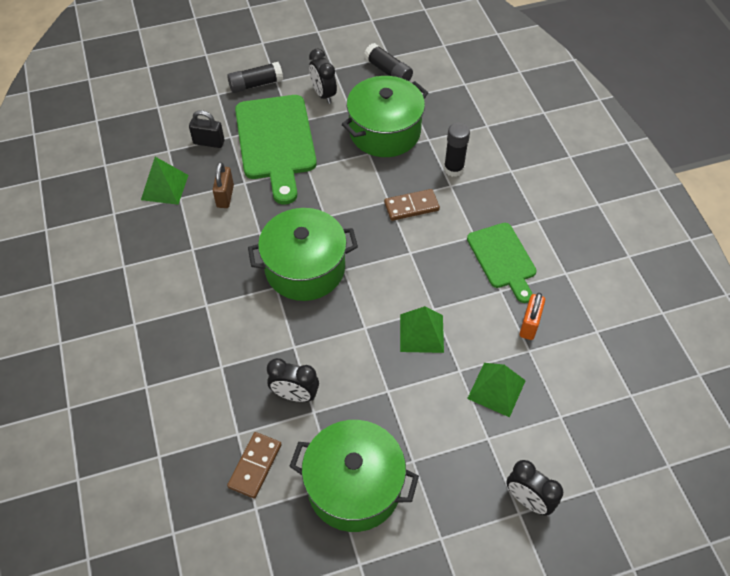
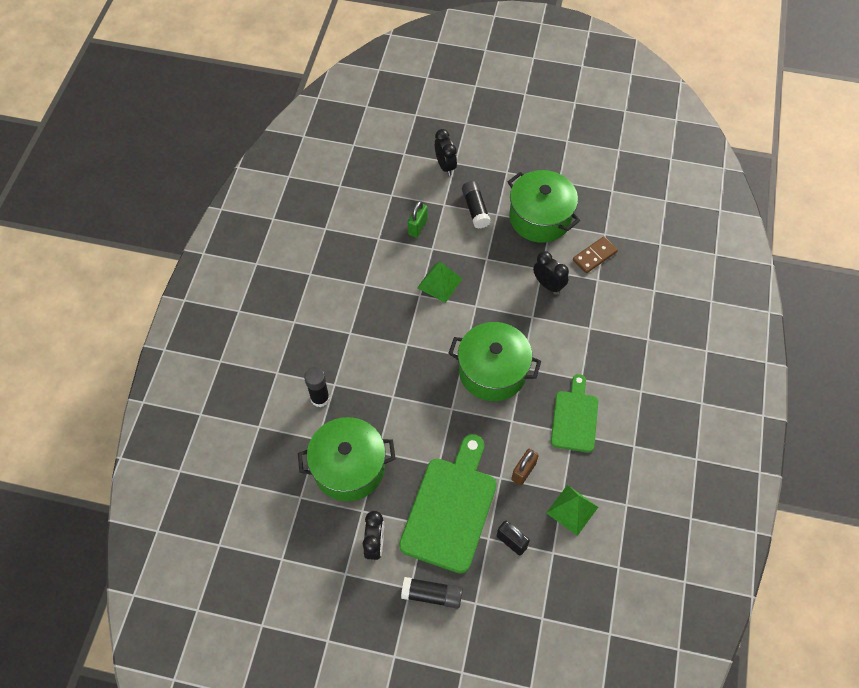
camera: 150 degrees left, 5 degrees up
(388, 71) = (296, 539): black glue stick -> black glue stick (475, 209)
(411, 206) = (378, 381): brown domino -> none
(496, 389) = (417, 227): green pyramid -> green padlock
(503, 259) = (344, 305): green cutting board -> green cutting board (574, 418)
(529, 325) = (364, 253): orange padlock -> none

